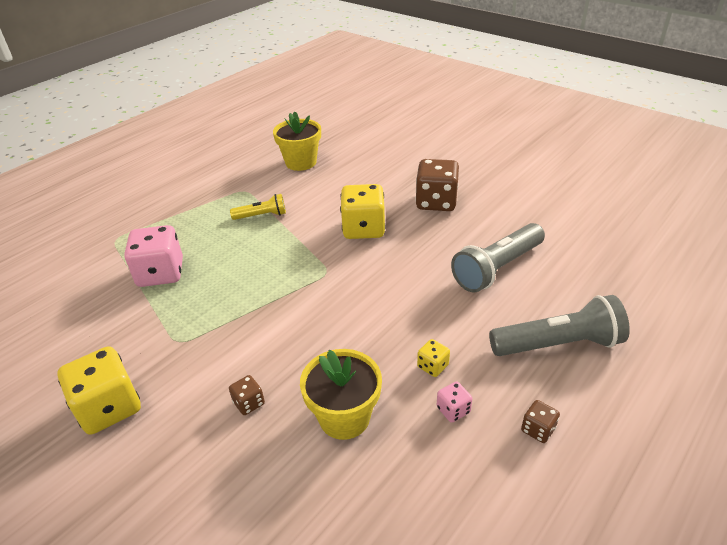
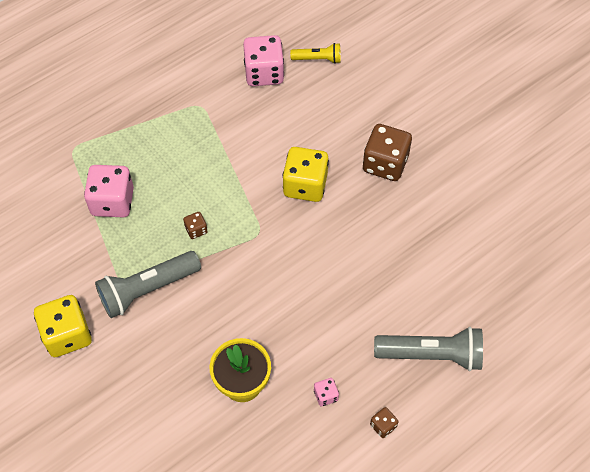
camera: 10 degrees right, 20 degrees up
(249, 403) = (173, 355): brown dice -> brown dice (196, 230)
(261, 216) = (212, 146): yellow flashlight -> yellow flashlight (317, 59)
(301, 162) = (264, 73): yellow flower pot -> pink dice
(432, 366) = (322, 353): yellow dice -> none
(497, 268) = (413, 262): grey flashlight -> grey flashlight (148, 289)

